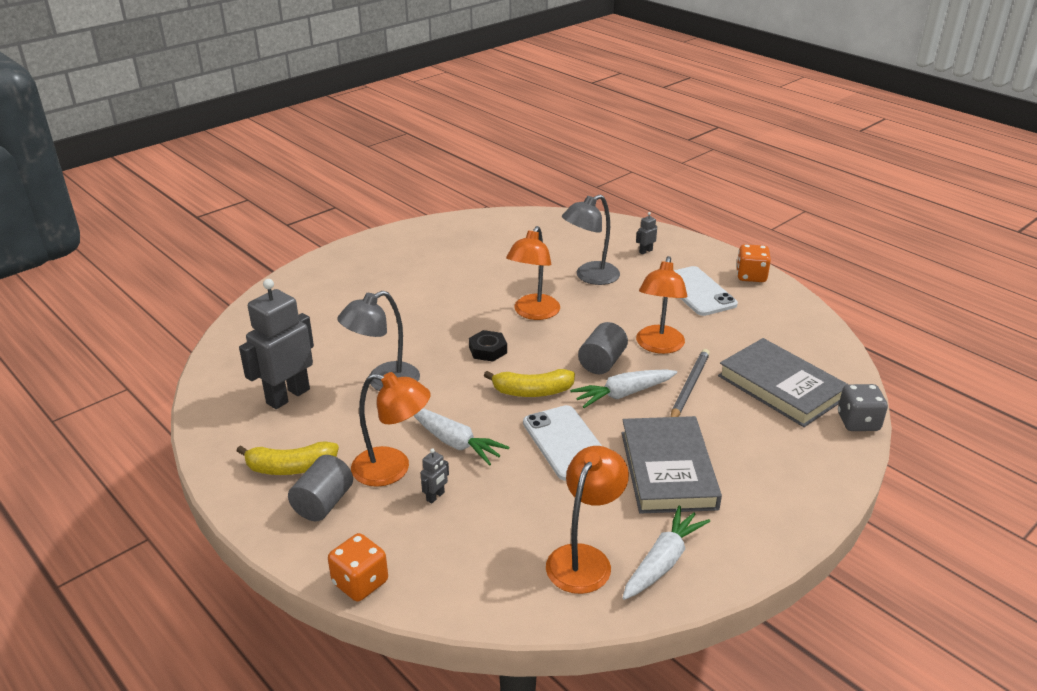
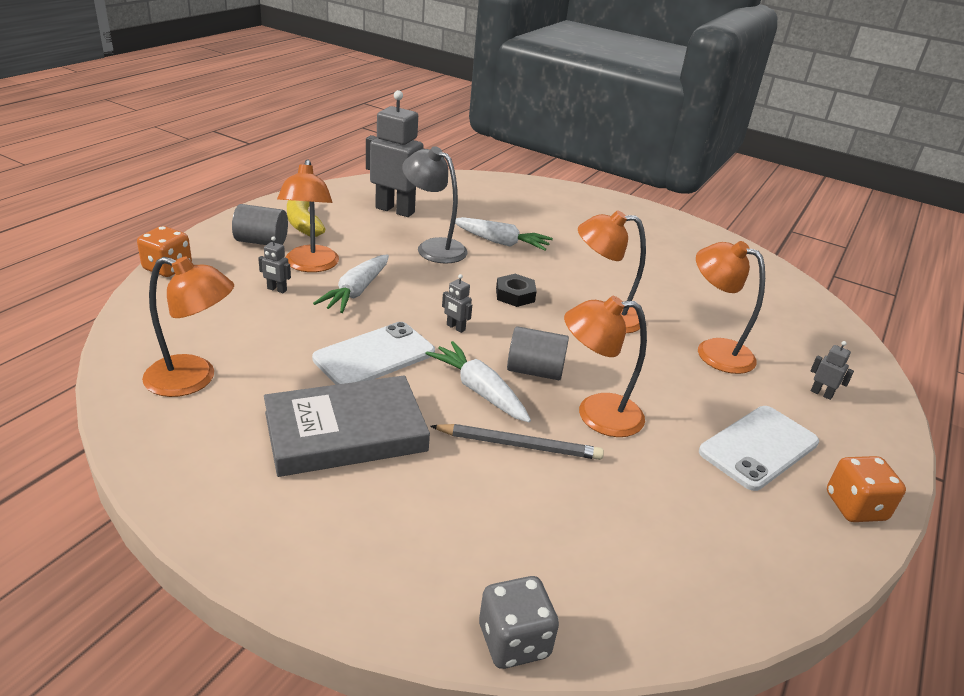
camera: 70 degrees right, 0 degrees up
(532, 391) = (455, 327): yellow banana -> grey robot
(590, 277) = (714, 351): grey lamp -> orange lamp
(663, 561) = (188, 434): white carrot -> white carrot (501, 242)
(781, 387) = (565, 541): grey book -> none

